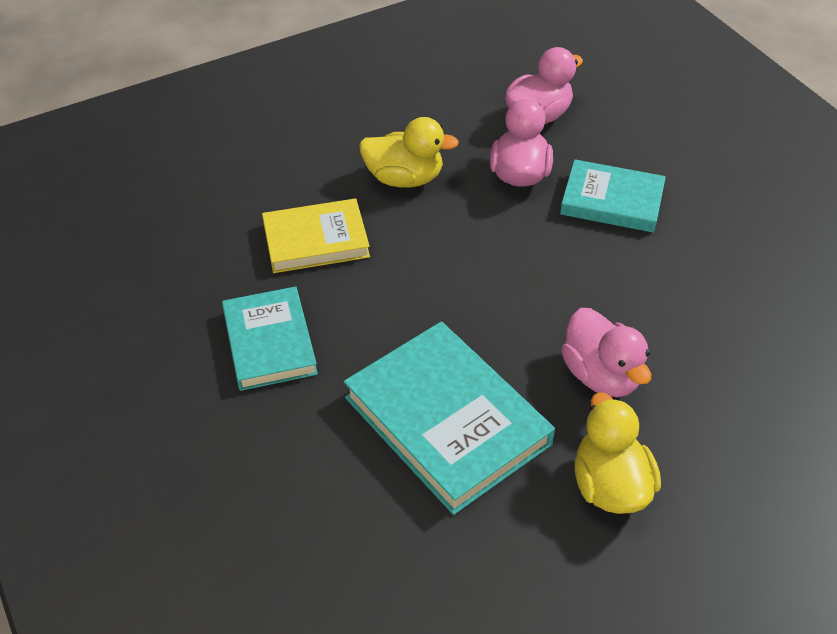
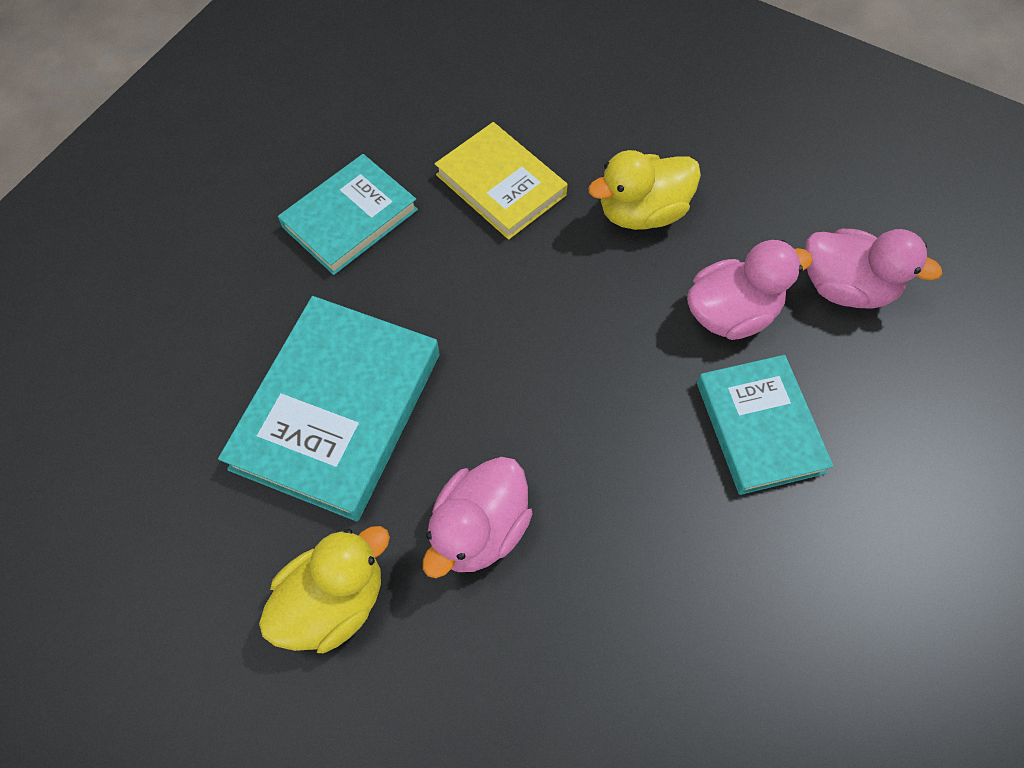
camera: 60 degrees right, 15 degrees up
(404, 178) = (642, 212): yellow duck -> yellow duck turned 90 degrees clockwise

